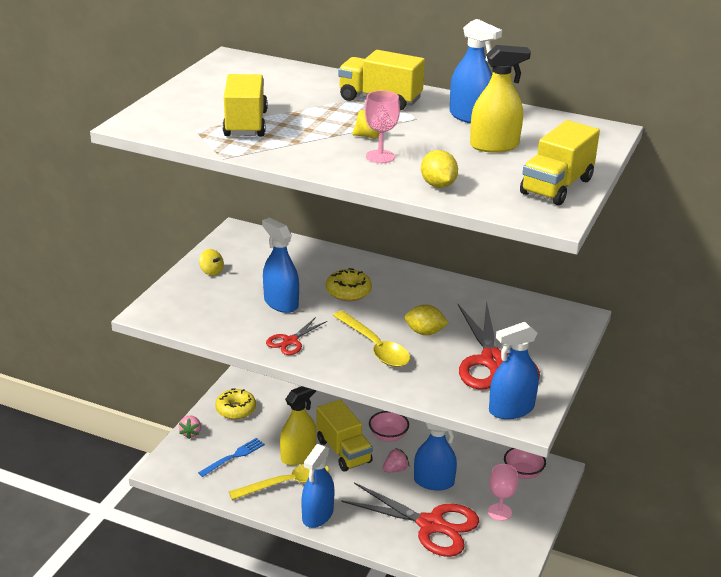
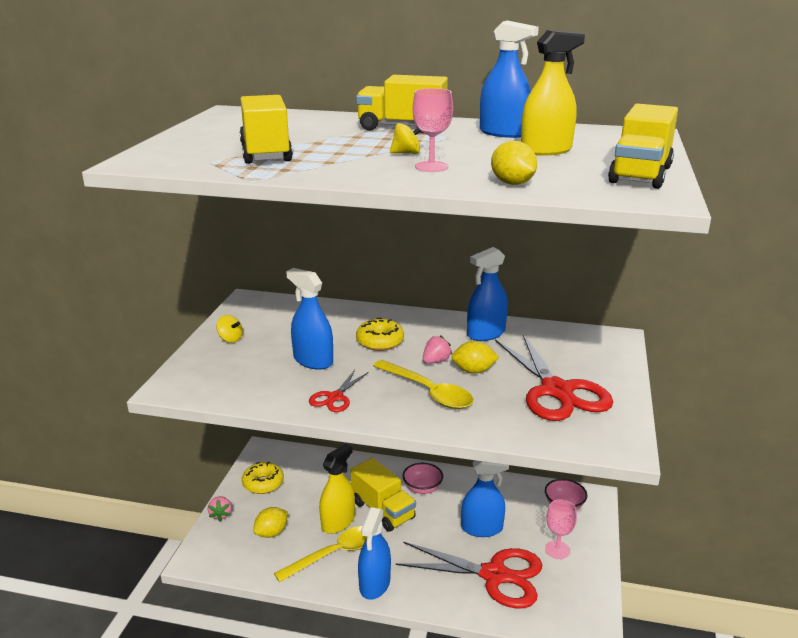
camera: 10 degrees left, 5 degrees down
(234, 456) = (271, 533): blue fork -> yellow lemon
(395, 469) = (440, 521): pink strawberry -> pink strawberry (436, 361)
(511, 409) = (600, 437): blue spray bottle -> blue spray bottle (486, 333)

